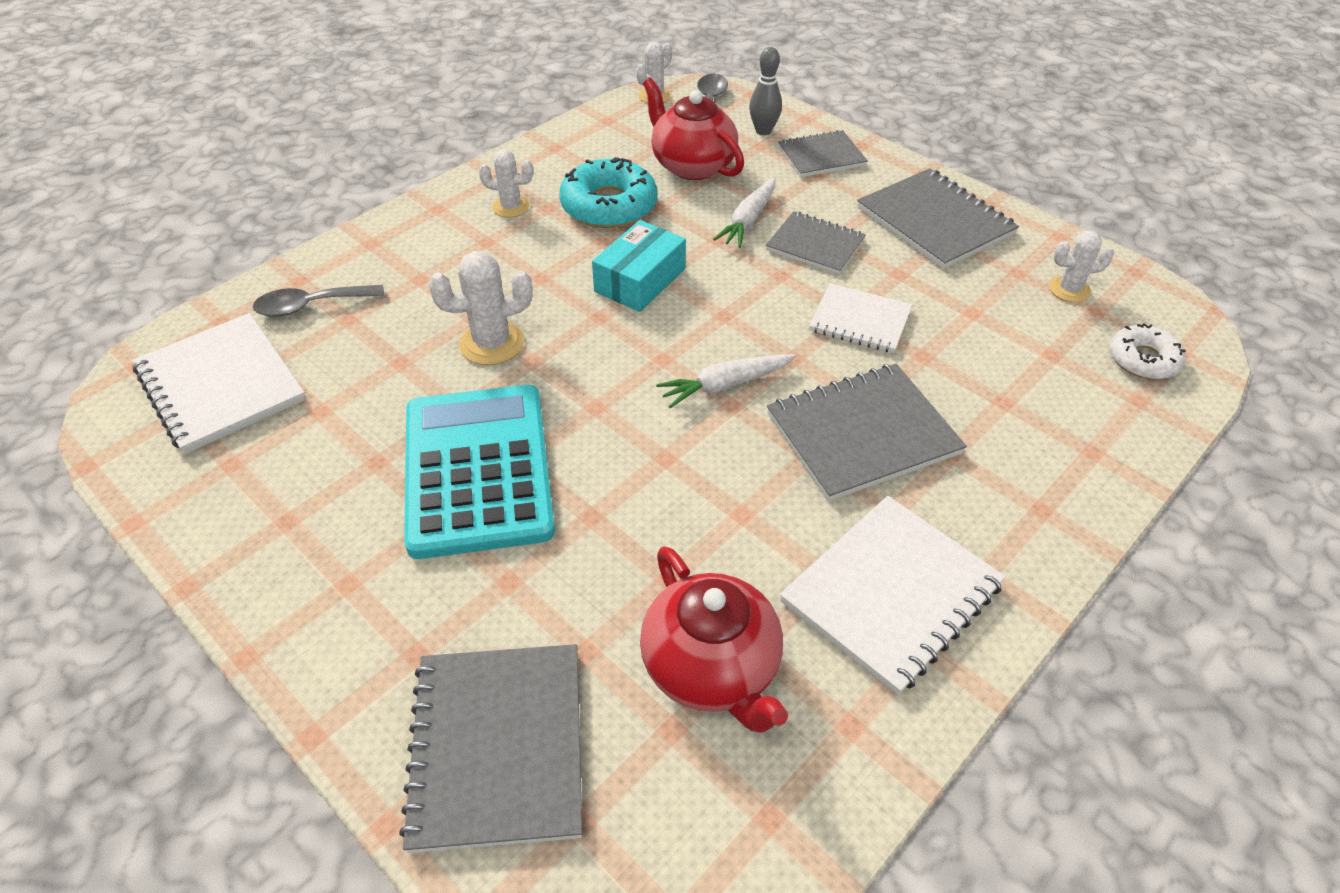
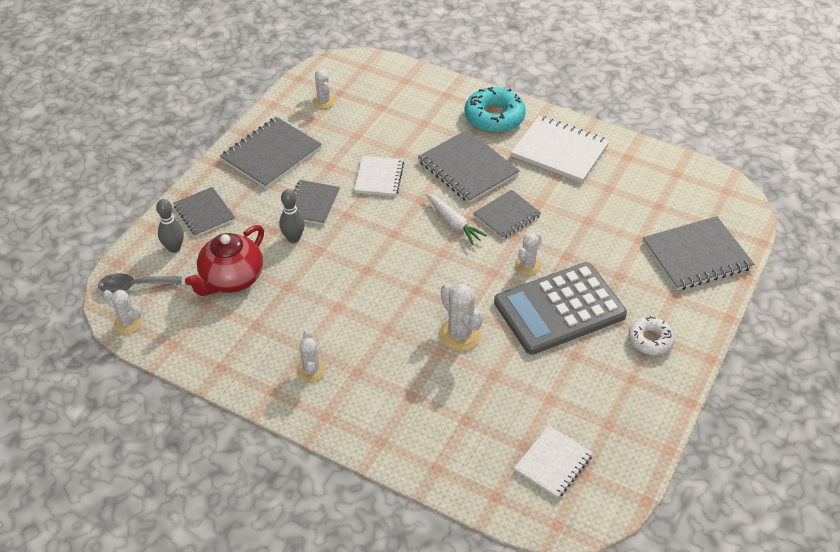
camera: 105 degrees left, 0 degrees up
(220, 385) = (553, 463): white notebook -> white notebook, size x0.63
(311, 306) = (461, 448): grey spoon -> none
(478, 470) = (559, 309): turquoise calculator -> grey calculator
(591, 455) = (527, 266): none -> white cactus
(609, 205) = (294, 314): turquoise donut -> turquoise donut (494, 117)
(640, 280) = (374, 278): turquoise box -> none
(712, 668) = (625, 199): red teapot -> none
(722, 457) = (506, 216): none -> grey notebook
(748, 221) = (293, 238): white carrot -> grey bowling pin
(1143, 360) = (374, 78): white donut -> white donut (650, 340)

